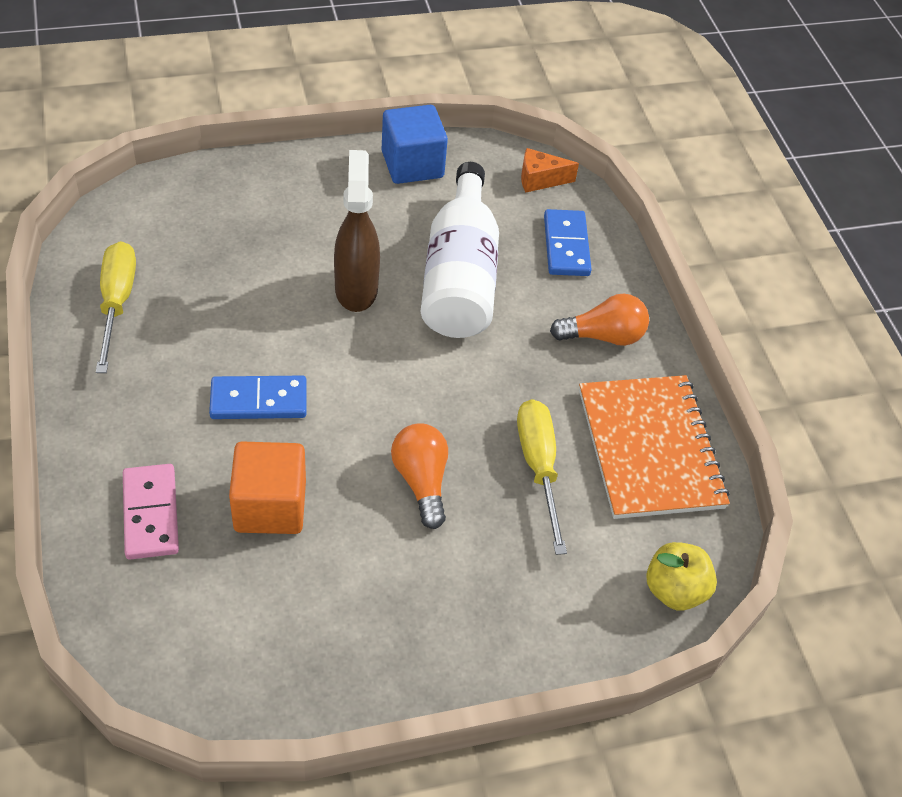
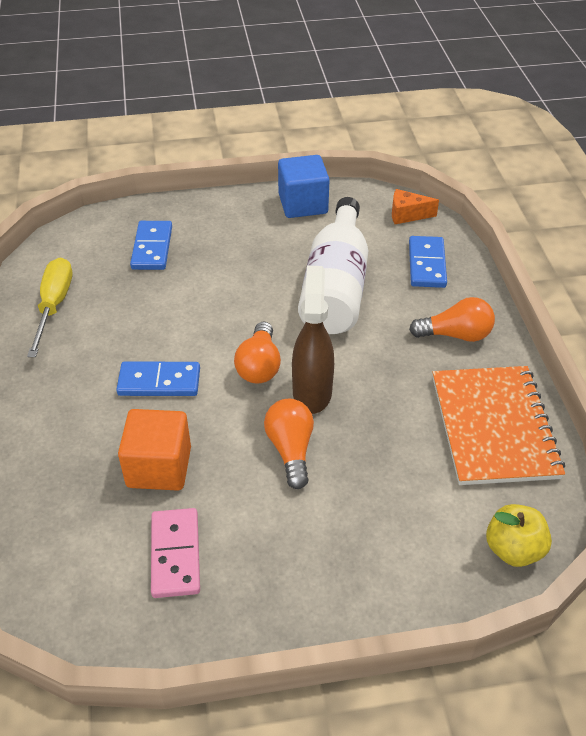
camera: 10 degrees right, 5 degrees down
(150, 514) = (58, 470): pink domino -> pink domino (175, 554)
(230, 224) = (152, 248): none -> blue domino
(356, 289) = (249, 296): brown spray bottle -> brown spray bottle (312, 392)
(376, 378) = (259, 365): none -> orange light bulb
(538, 467) = (394, 440): yellow screwdriver -> none

